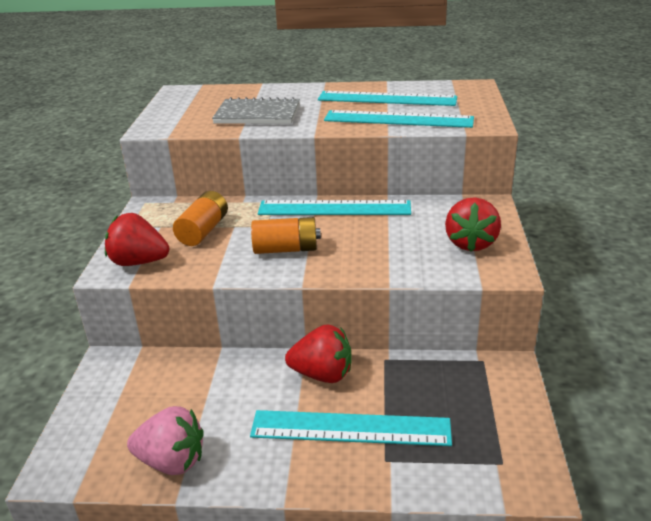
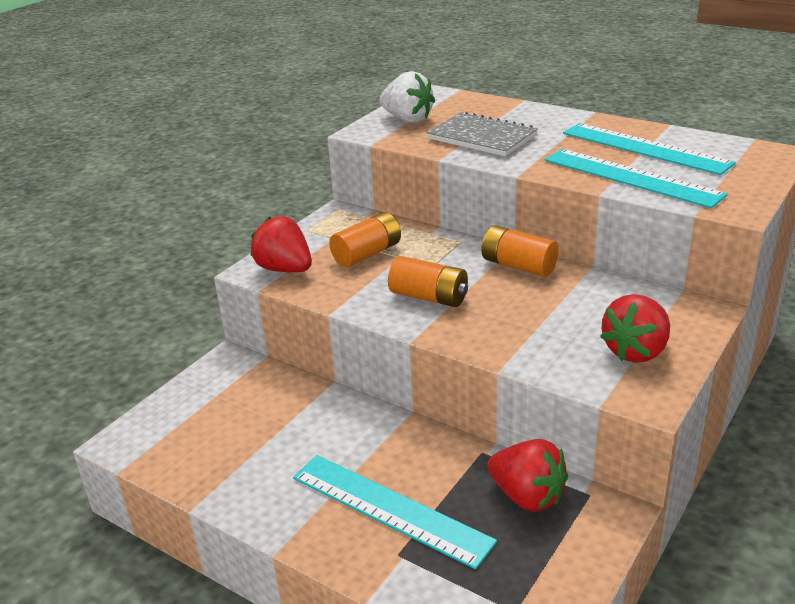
camera: 30 degrees right, 0 degrees up
(172, 461) = (213, 473): pink strawberry -> none
(180, 113) = (407, 119): none -> white strawberry
(322, 374) = (406, 444): red strawberry -> red strawberry (527, 496)
(334, 208) = (518, 266): turquoise ruler -> orange battery

